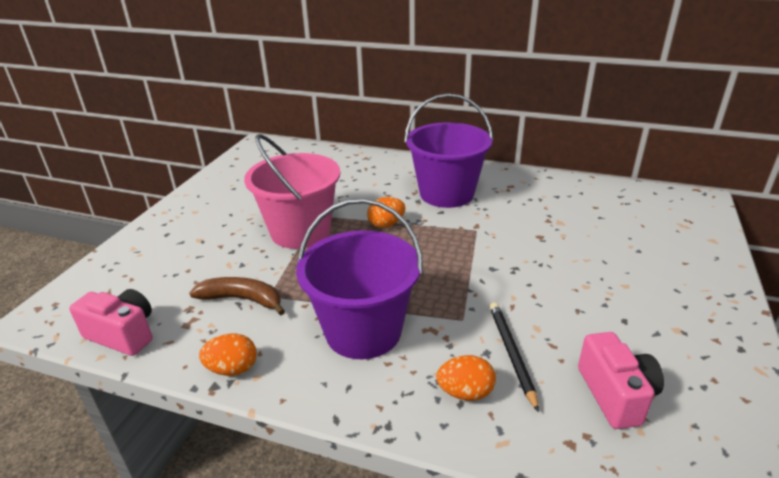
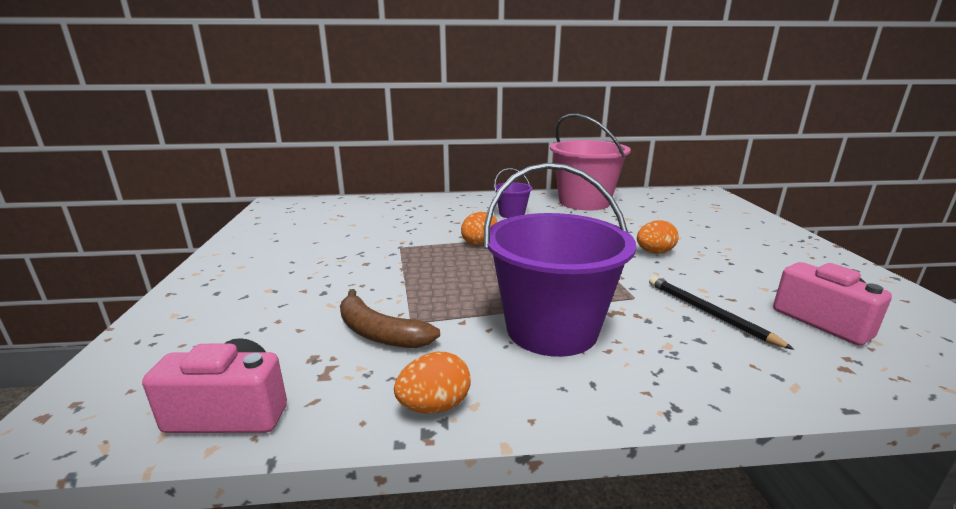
camera: 25 degrees left, 10 degrees down
(242, 299) = (380, 333): brown banana -> brown banana turned 135 degrees counterclockwise
(300, 231) = (393, 262): pink bucket -> pink bucket (584, 202)
(446, 193) = (512, 214): purple bucket -> purple bucket, size x0.47
(465, 392) = (710, 354): orange egg -> orange egg (654, 252)

